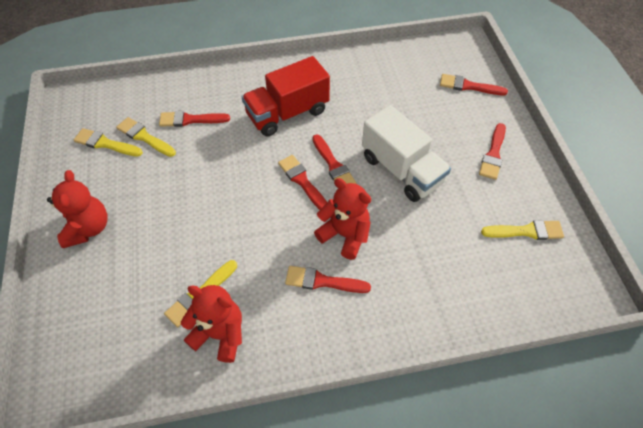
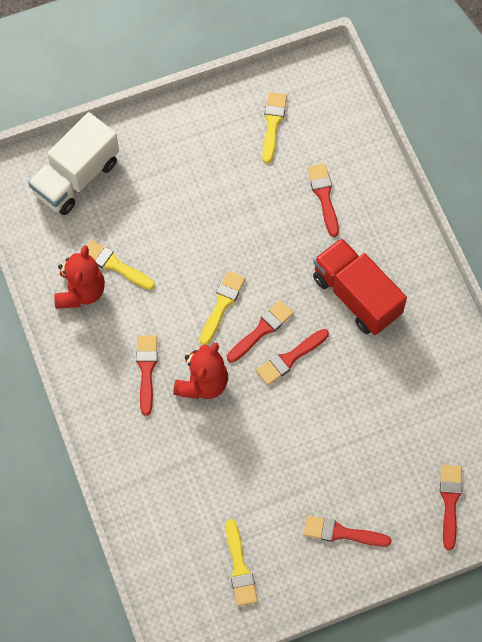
camera: 80 degrees right, 10 degrees up
(88, 228) = (168, 146): red teddy bear -> none
(144, 137) = (289, 158): yellow brush -> yellow brush (222, 305)
(401, 170) = (298, 431): white truck -> white truck (76, 177)

